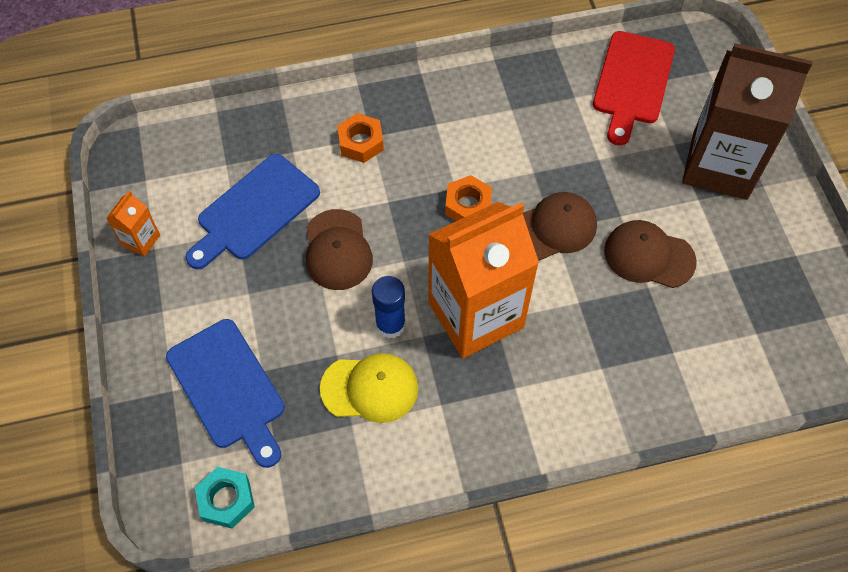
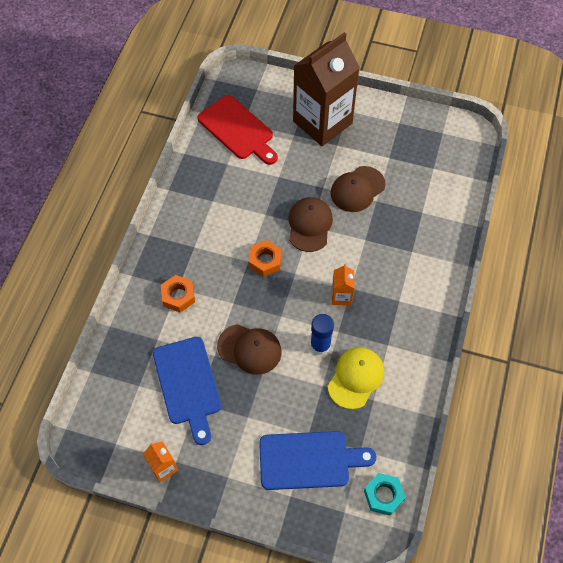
camera: 60 degrees left, 0 degrees up
(475, 315) = (341, 296): orange carton -> orange carton, size x0.41

